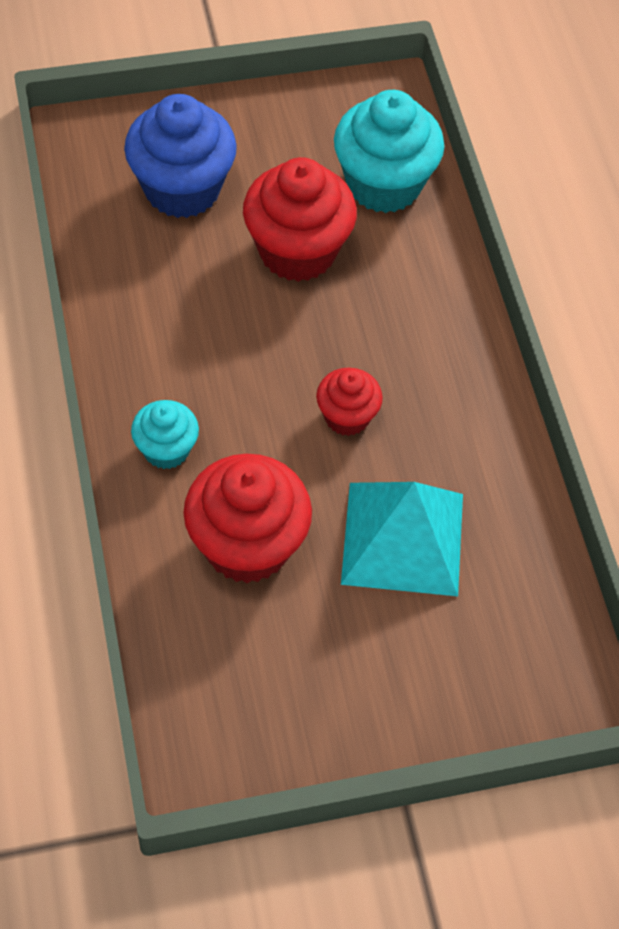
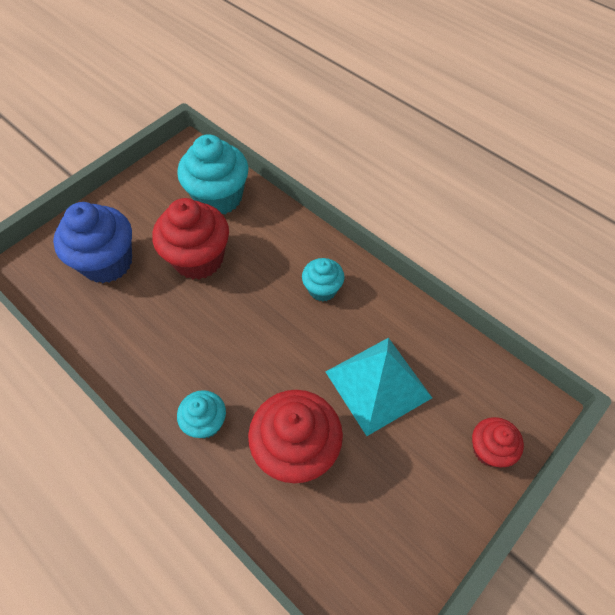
camera: 30 degrees left, 0 degrees up
(347, 417) = (294, 334): red cupcake -> red cupcake (489, 450)
(426, 384) = (322, 289): none -> turquoise cupcake

